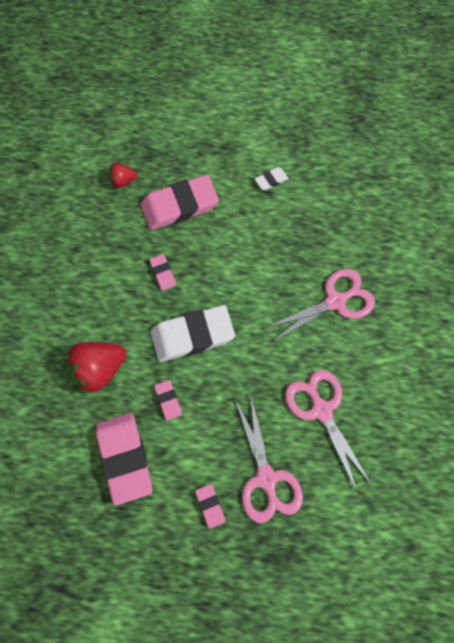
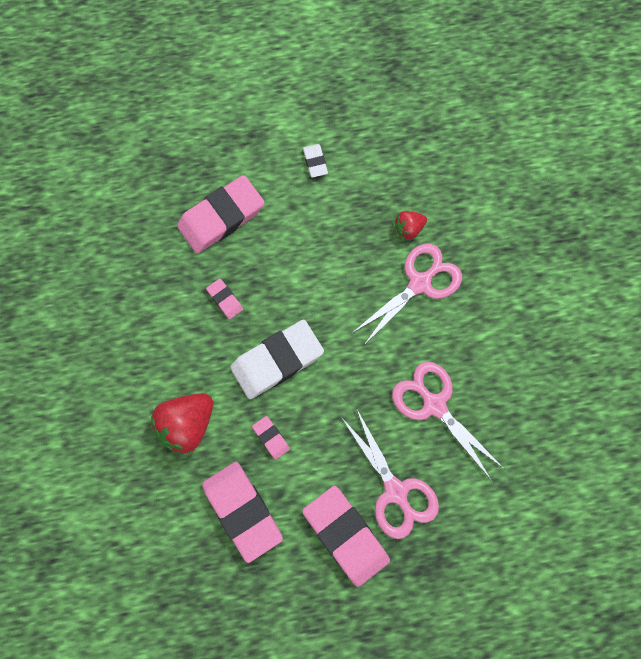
camera: 15 degrees left, 5 degrees up
(123, 181) = (149, 204): red strawberry -> red strawberry (408, 228)
(210, 506) = (345, 535): pink eraser -> pink eraser, size x2.22
(271, 180) = (315, 162): white eraser -> white eraser turned 60 degrees counterclockwise

